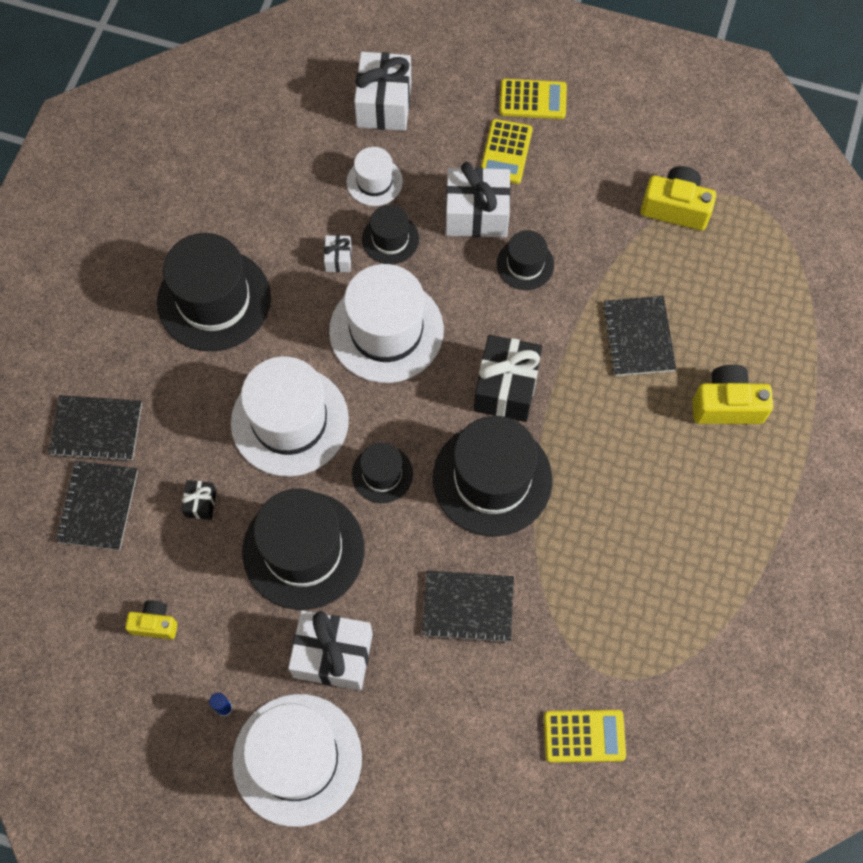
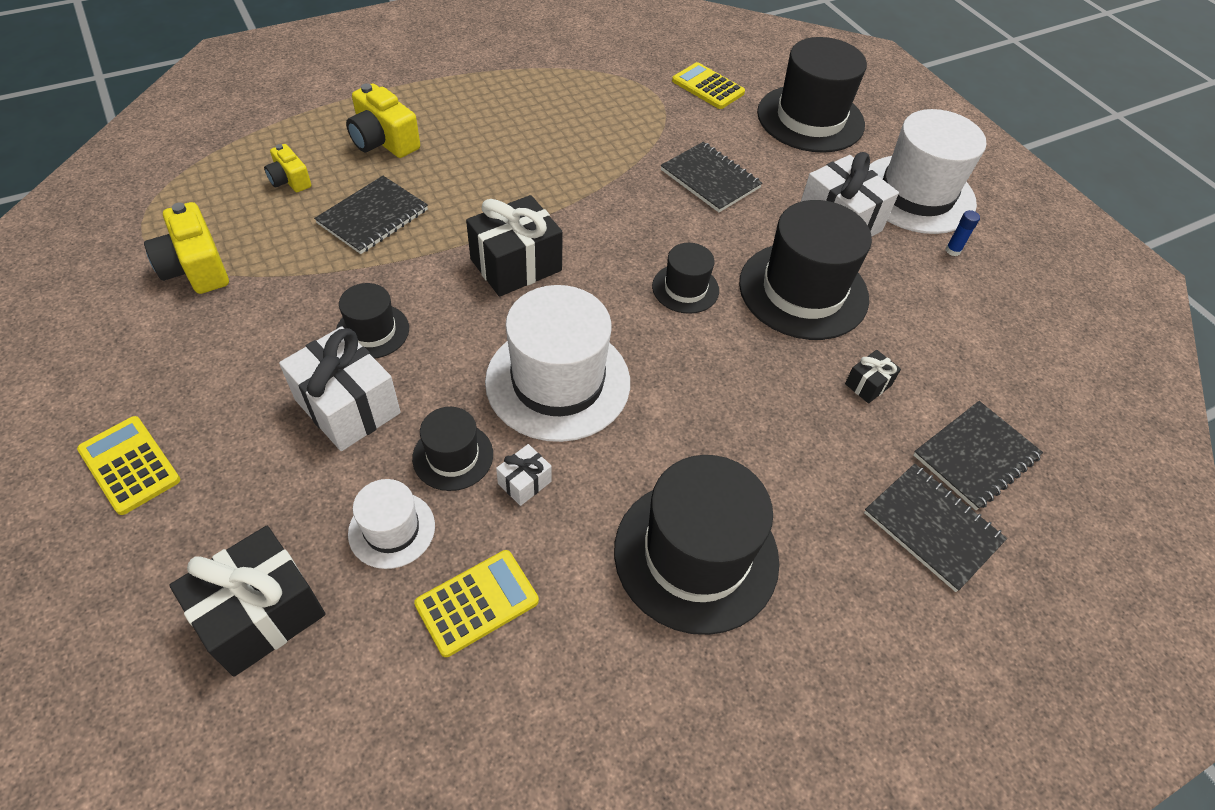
camera: 140 degrees left, 15 degrees down
(155, 624) = (976, 334): yellow camera -> yellow camera (290, 180)
(290, 421) = (725, 383): white hat -> none
(384, 104) = (261, 614): white gift -> black gift
(492, 479) = (603, 224): black hat -> black hat (810, 119)
(506, 152) = (235, 438): yellow calculator -> yellow calculator (477, 602)

